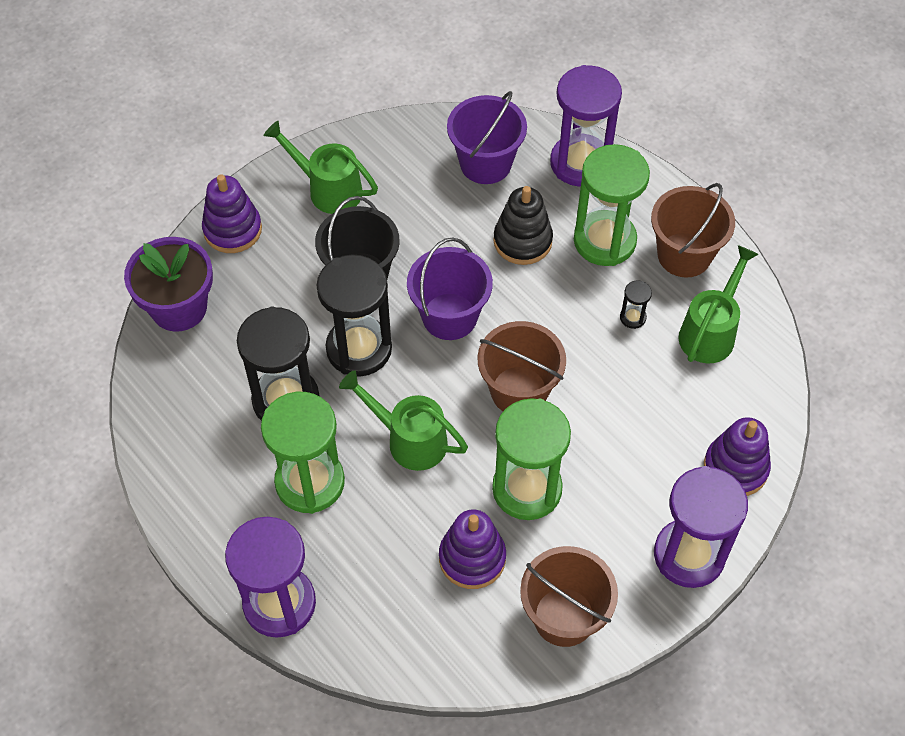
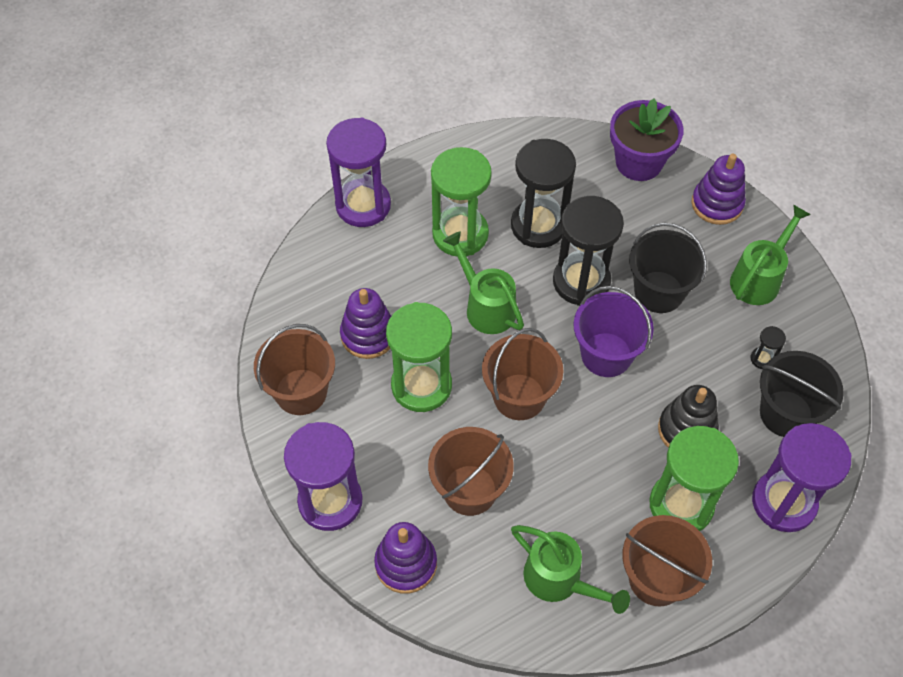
camera: 100 degrees right, 0 degrees up
(409, 439) = (486, 306): green watering can -> green watering can turned 75 degrees counterclockwise
(485, 163) = (786, 414): purple bucket -> black bucket
(632, 317) = (585, 511): black hourglass -> black hourglass (762, 359)
(639, 422) = (470, 490): none -> brown bucket

